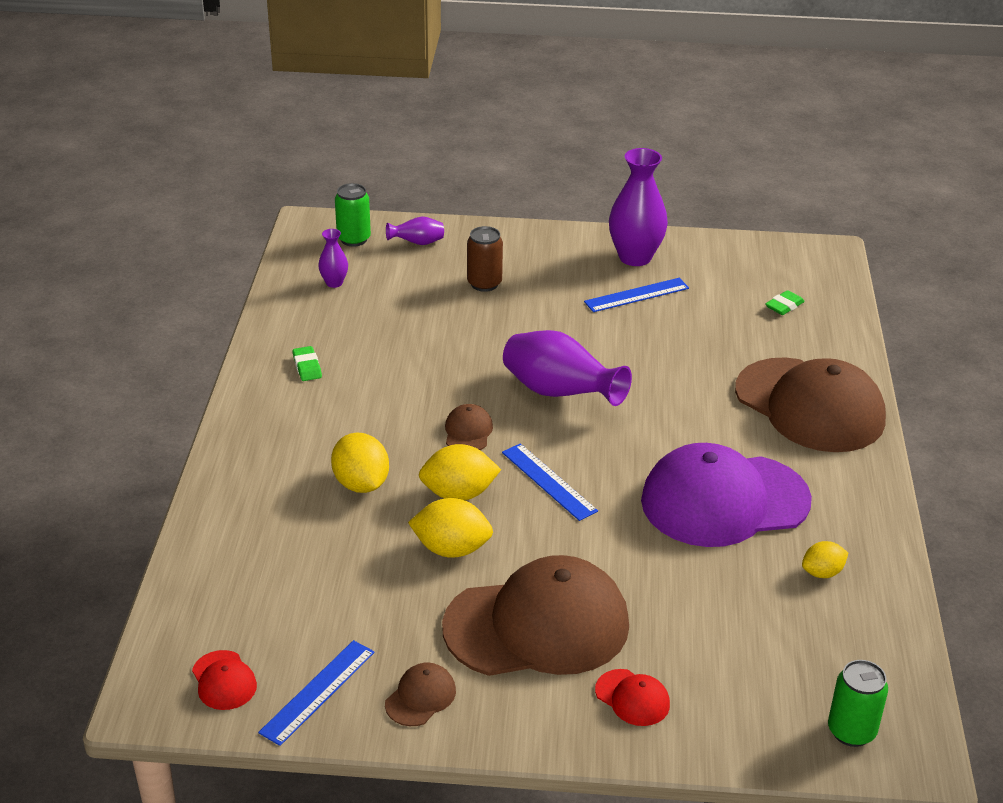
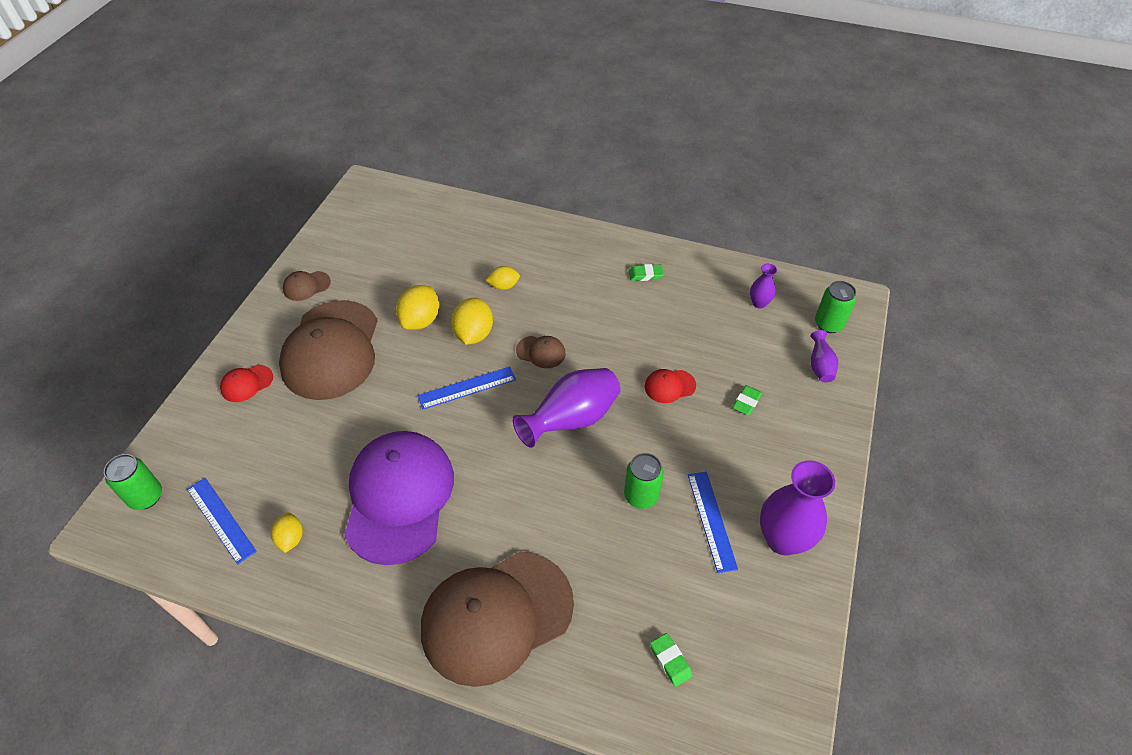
camera: 105 degrees right, 15 degrees up
(224, 680) = (363, 211): red cap -> red cap (669, 386)
(318, 692) = (335, 245): blue ruler -> blue ruler (221, 519)
(361, 484) = (504, 286): yellow lemon -> yellow lemon, size x0.61
(420, 697) = (306, 286): brown cap -> brown cap turned 105 degrees clockwise
(484, 283) = (746, 402): brown can -> green eraser
(632, 337) = (641, 496): none -> green can

